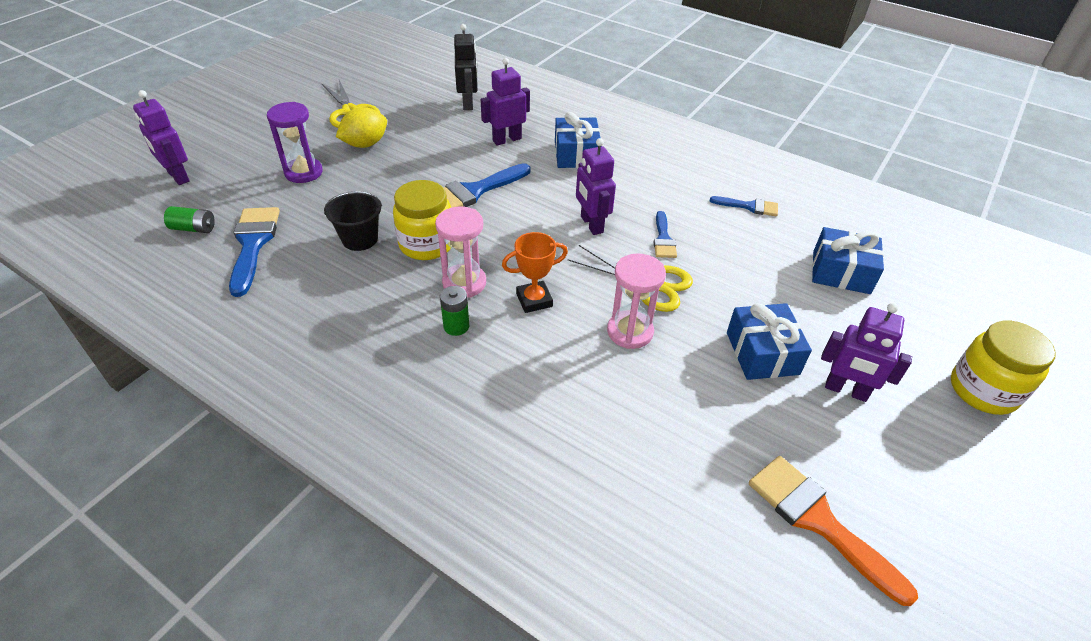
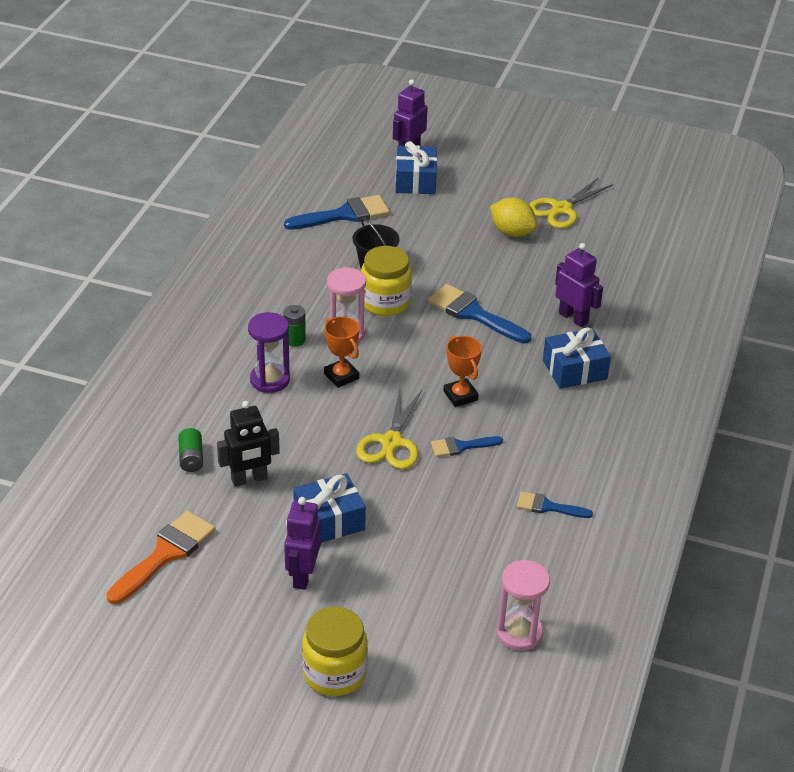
camera: 75 degrees right, 5 degrees down
(194, 228) = (349, 181): green battery -> green battery (191, 458)
(303, 172) = (449, 211): purple hourglass -> purple hourglass (270, 380)
(468, 103) = (626, 279): black robot -> black robot (249, 479)
(591, 224) = (460, 396): purple robot -> orange trophy
(630, 332) = (325, 437): pink hourglass -> pink hourglass (519, 633)
(749, 206) = (548, 507): blue brush -> blue brush turned 105 degrees clockwise
(841, 272) = (467, 578): blue gift -> blue gift (415, 181)

